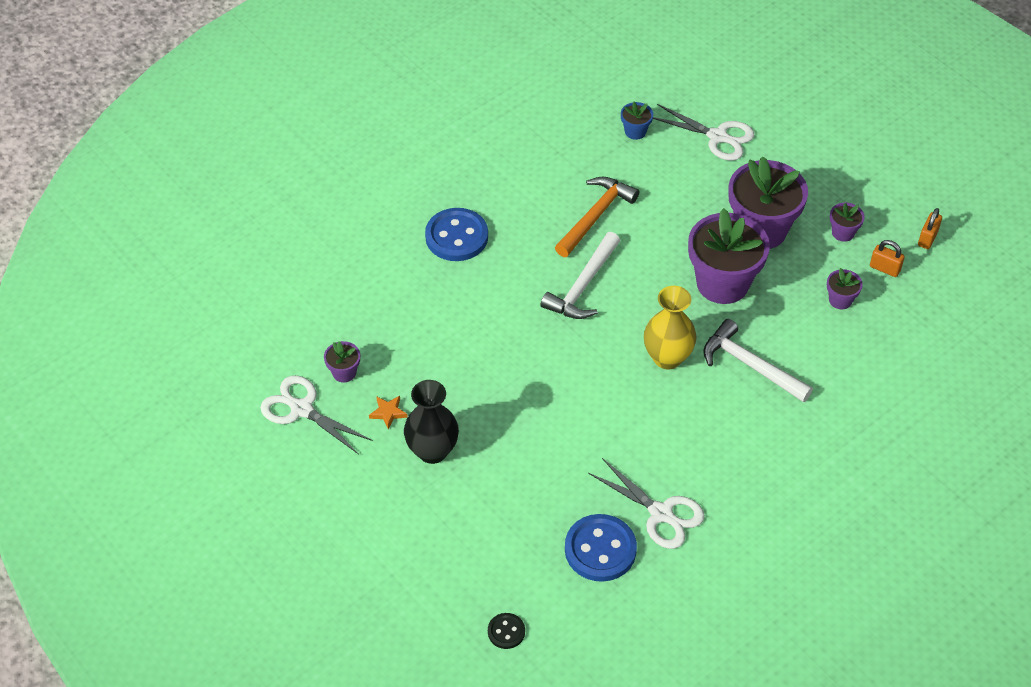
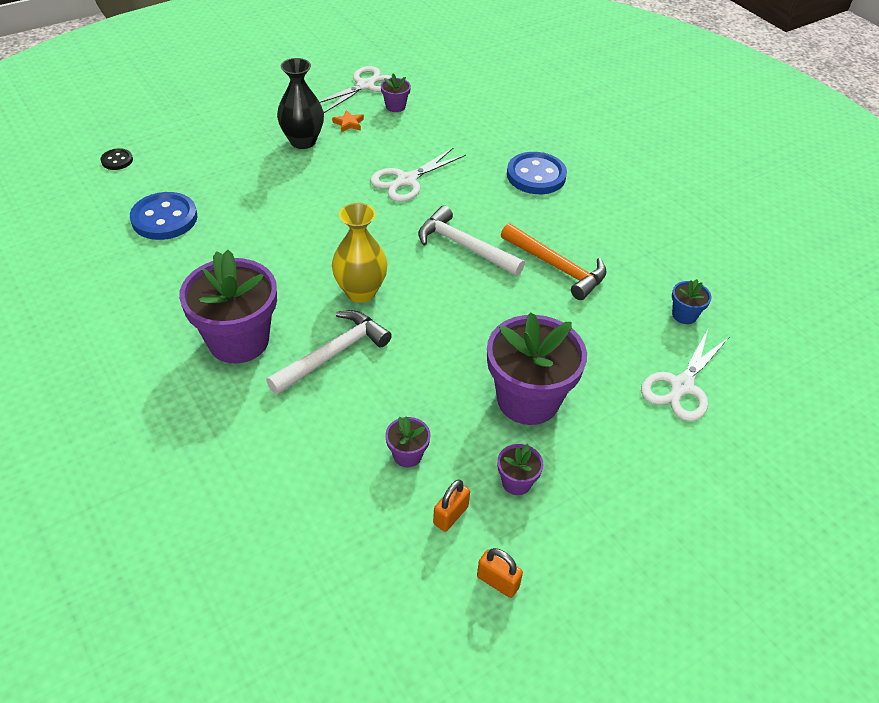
camera: 95 degrees right, 5 degrees down
(661, 513) = (183, 260): white scissors -> white scissors (407, 180)
(722, 283) = (451, 351): purple flower pot -> purple flower pot (238, 341)

